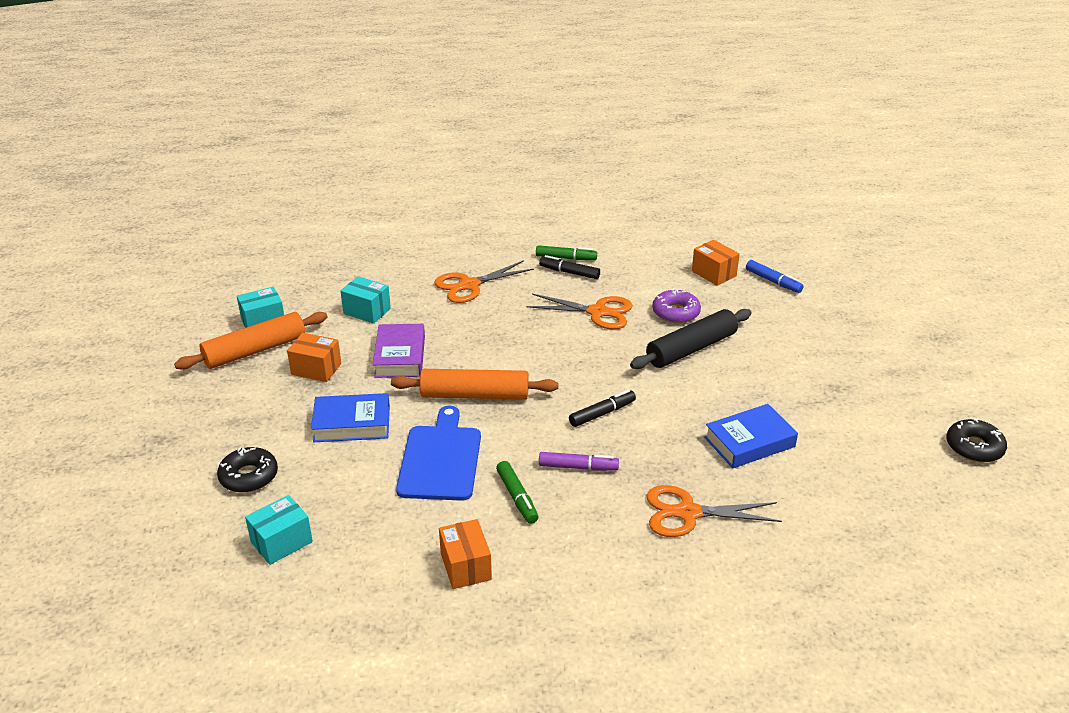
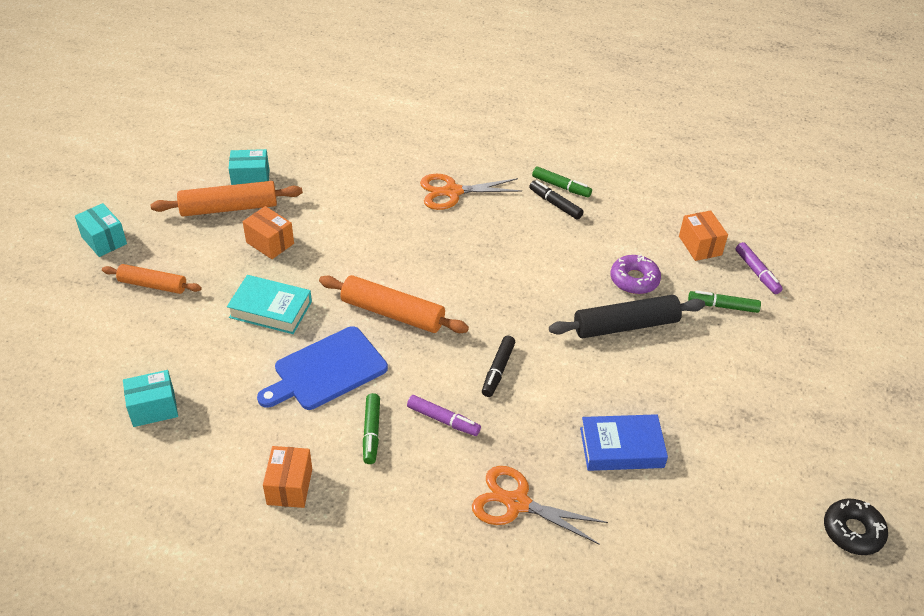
camera: 20 degrees right, 10 degrees up
(214, 436) = (153, 285): none -> orange rolling pin
(249, 476) = (160, 335): black donut -> none
(352, 424) = (270, 309): blue book -> turquoise book
(367, 311) = (345, 194): turquoise box -> turquoise box (104, 240)
(400, 356) = (348, 251): purple book -> none
(440, 459) = (326, 370): blue cutting board -> blue cutting board turned 150 degrees counterclockwise
(598, 312) = (557, 257): orange scissors -> none
(602, 413) = (498, 370): black marker -> black marker turned 120 degrees clockwise
(762, 313) = (723, 306): none -> green marker
(773, 281) = (757, 272): blue marker -> purple marker

